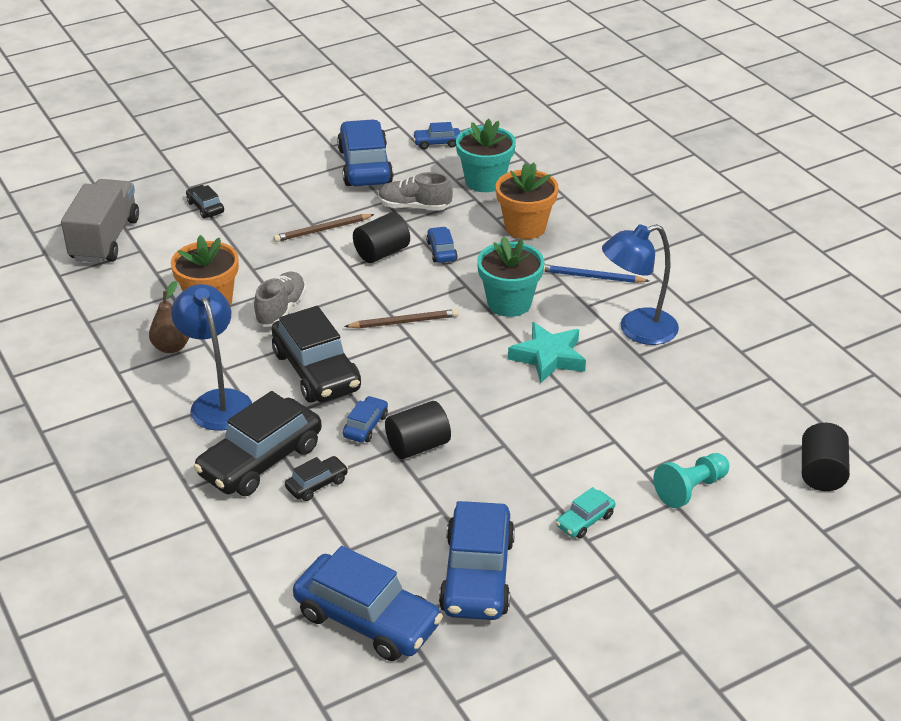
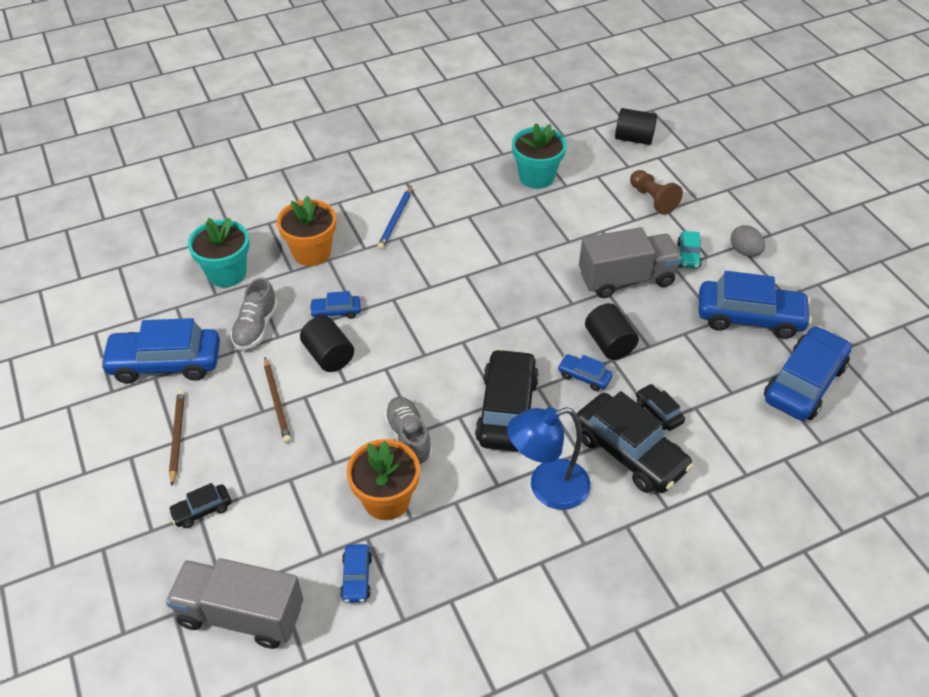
camera: 85 degrees left, 10 degrees up
(171, 347) = (459, 532): brown pear -> none
(281, 309) = (408, 437): grey shoe -> grey shoe turned 45 degrees clockwise
(316, 371) = (507, 410): black car -> black car turned 60 degrees counterclockwise
(404, 322) = (441, 344): brown pencil -> brown pencil (177, 437)
(437, 143) = (142, 303): blue car -> blue car (356, 577)
(509, 303) = (424, 273): turquoise flower pot -> turquoise flower pot (536, 177)
(529, 461) = (626, 279): none -> grey truck
(548, 357) = (500, 256): turquoise star -> none
(585, 520) = (688, 255): turquoise car -> turquoise car turned 45 degrees clockwise
(605, 579) = (744, 251): none -> grey egg
(637, 330) = (471, 202): blue lamp -> none
(690, 489) = (652, 199): turquoise pawn -> brown pawn

